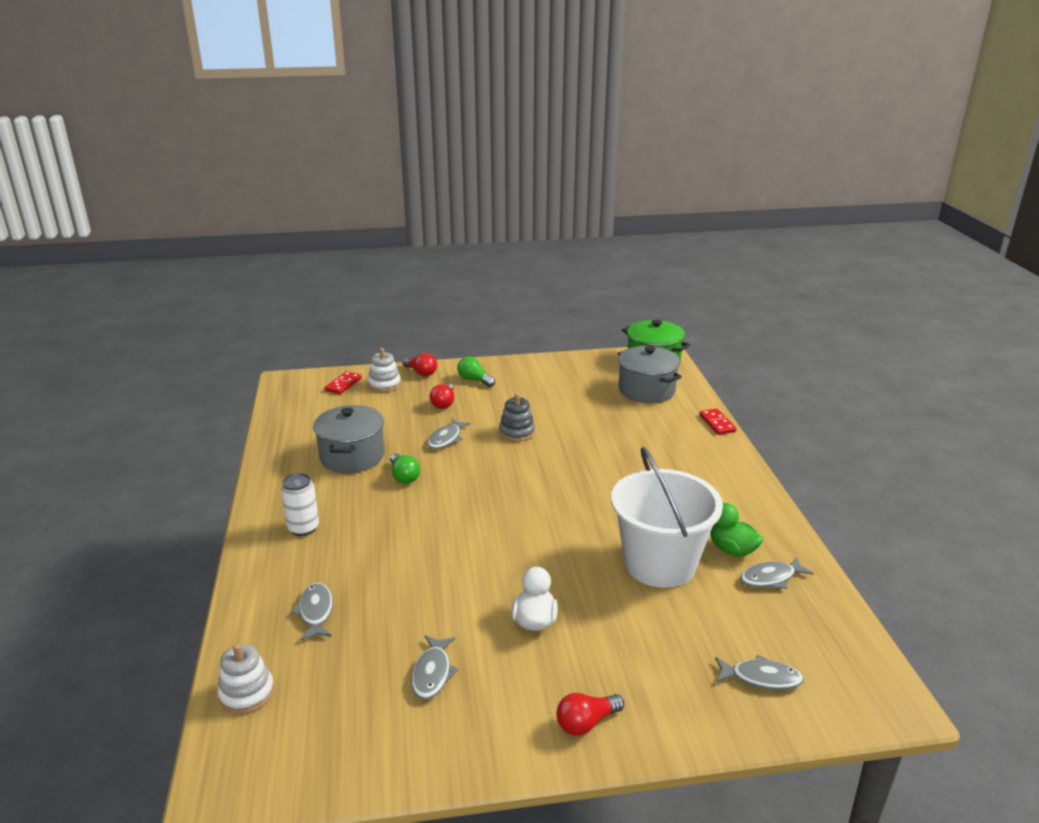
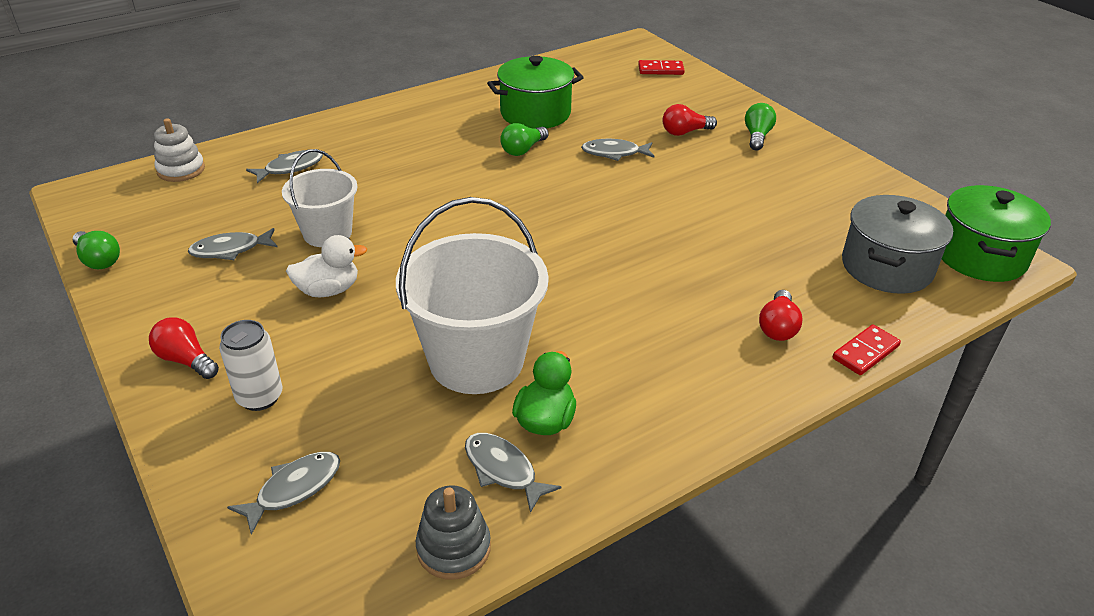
camera: 65 degrees right, 10 degrees up
(303, 528) = (403, 126): white can -> white can (260, 397)
(352, 456) = (535, 113): grey pot -> green pot
(382, 777) = (99, 260): none -> green light bulb
(384, 384) = (685, 90): white stacking toy -> none
(421, 372) = (735, 101): red light bulb -> red light bulb (778, 327)
(449, 607) = (327, 233): none -> white bucket
(517, 432) = (671, 192): grey stacking toy -> grey stacking toy (453, 548)
(761, 678) = (294, 489): grey fish -> grey fish turned 120 degrees counterclockwise

